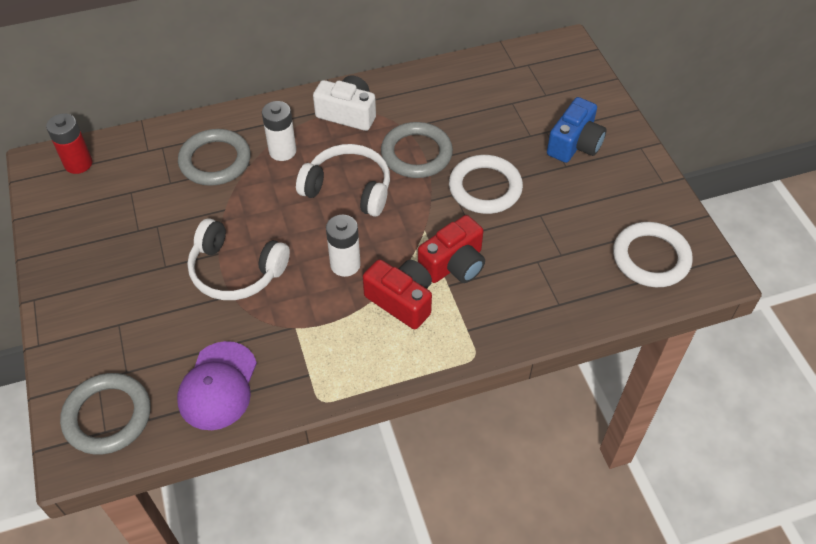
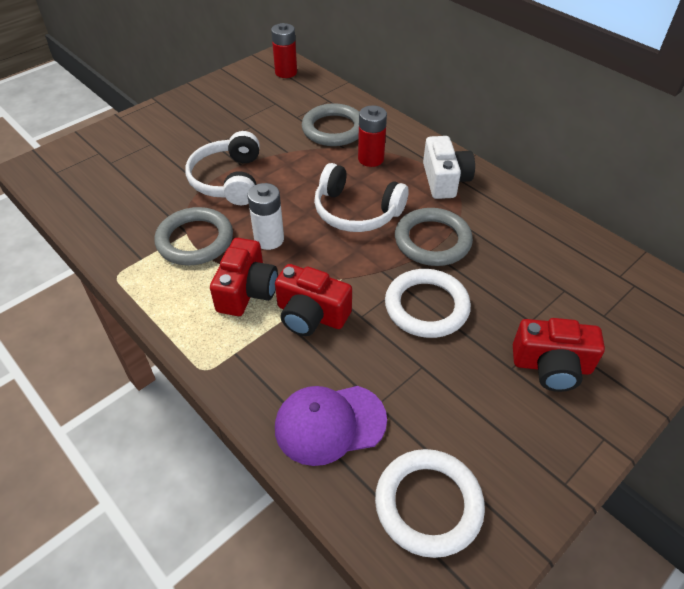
camera: 65 degrees right, 5 degrees down
(107, 416) = (68, 168): grey ring -> grey ring (195, 240)
(218, 386) = (112, 211): purple cap -> purple cap (329, 424)
(282, 151) = (371, 159): white battery -> red battery
(348, 189) = (356, 211): white headphones -> white headphones turned 120 degrees clockwise
(574, 144) = (551, 366): blue camera -> red camera

